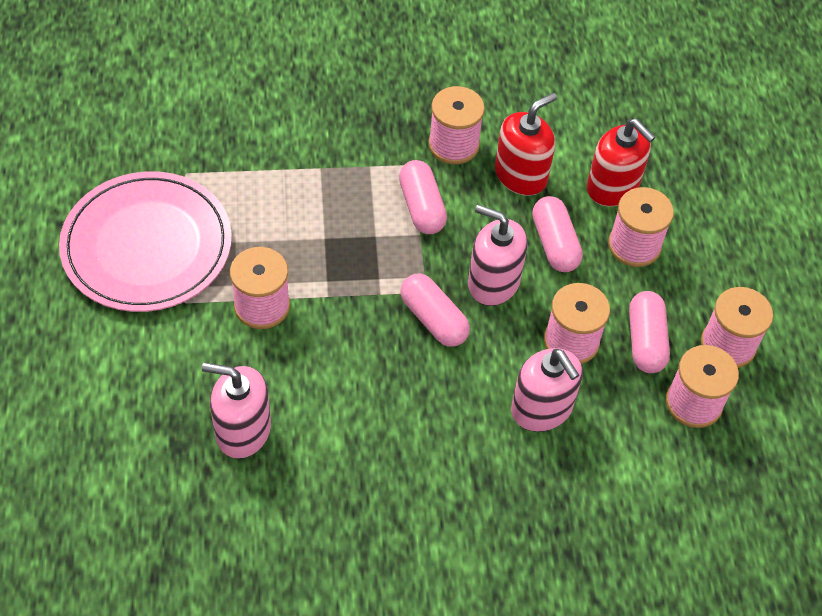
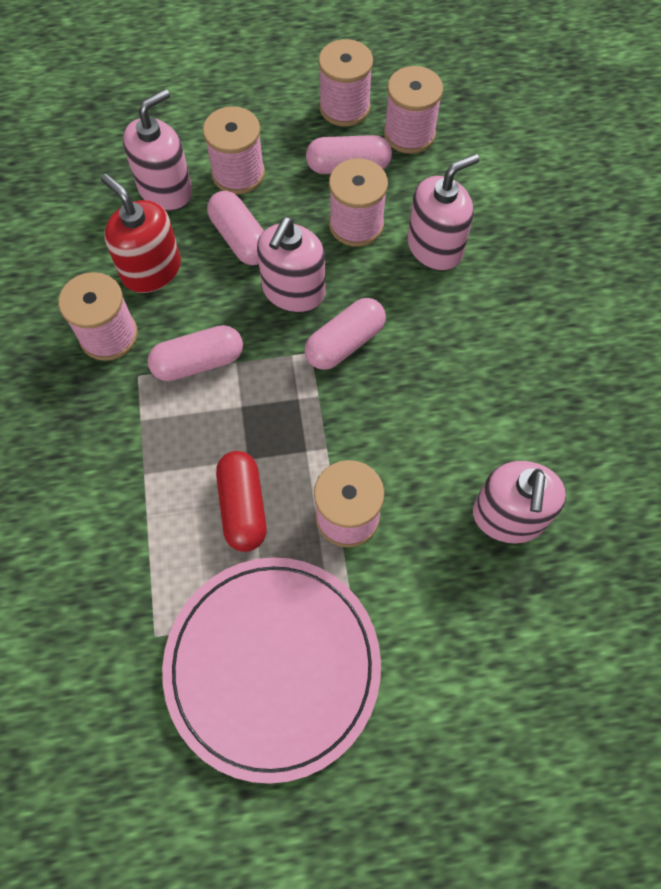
camera: 90 degrees left, 10 degrees up
(281, 233) = (243, 507): none -> red capsule
(554, 244) = (240, 239): pink capsule -> pink capsule turned 75 degrees clockwise
(612, 187) = (165, 190): red soap dispenser -> pink soap dispenser

